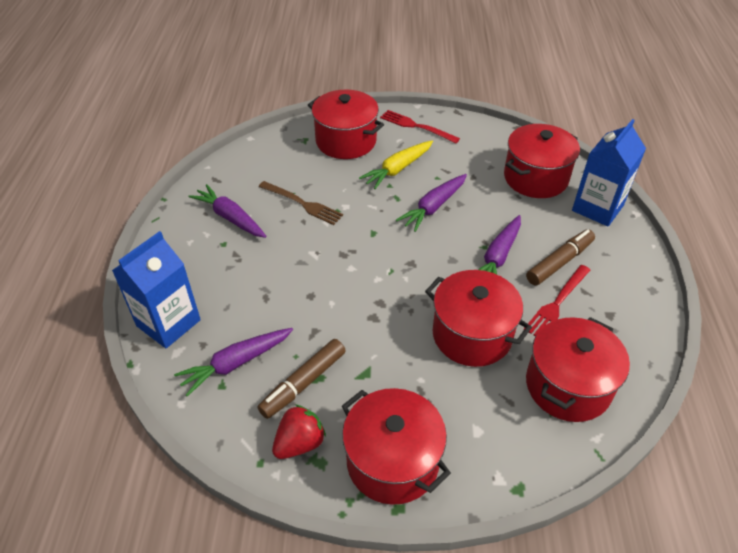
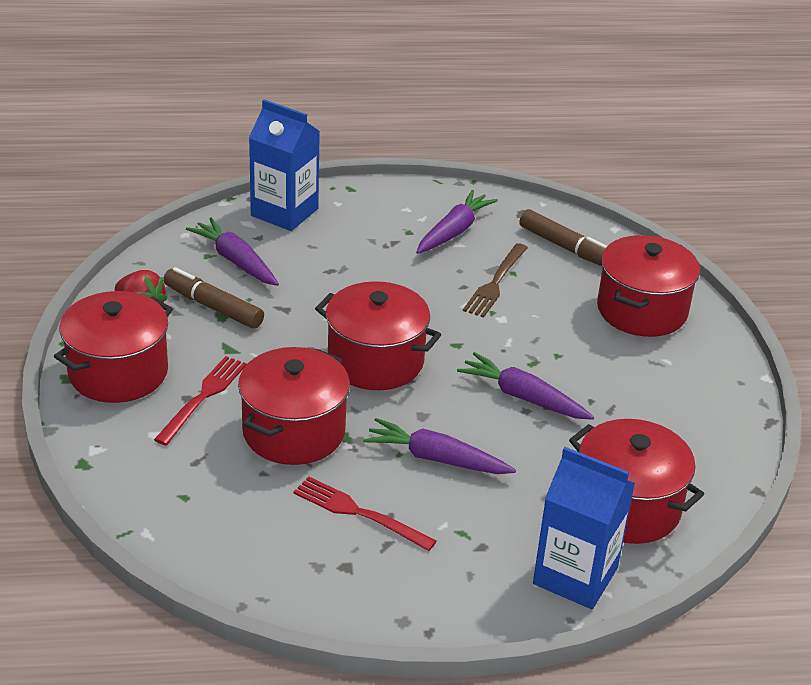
camera: 80 degrees right, 10 degrees down
(397, 169) = (595, 361): yellow carrot -> none
(416, 126) = (708, 377): red fork -> red fork (203, 397)
(559, 262) = (439, 521): brown marker -> brown marker (565, 247)
(567, 386) = (221, 513): red pot -> red pot (375, 361)

